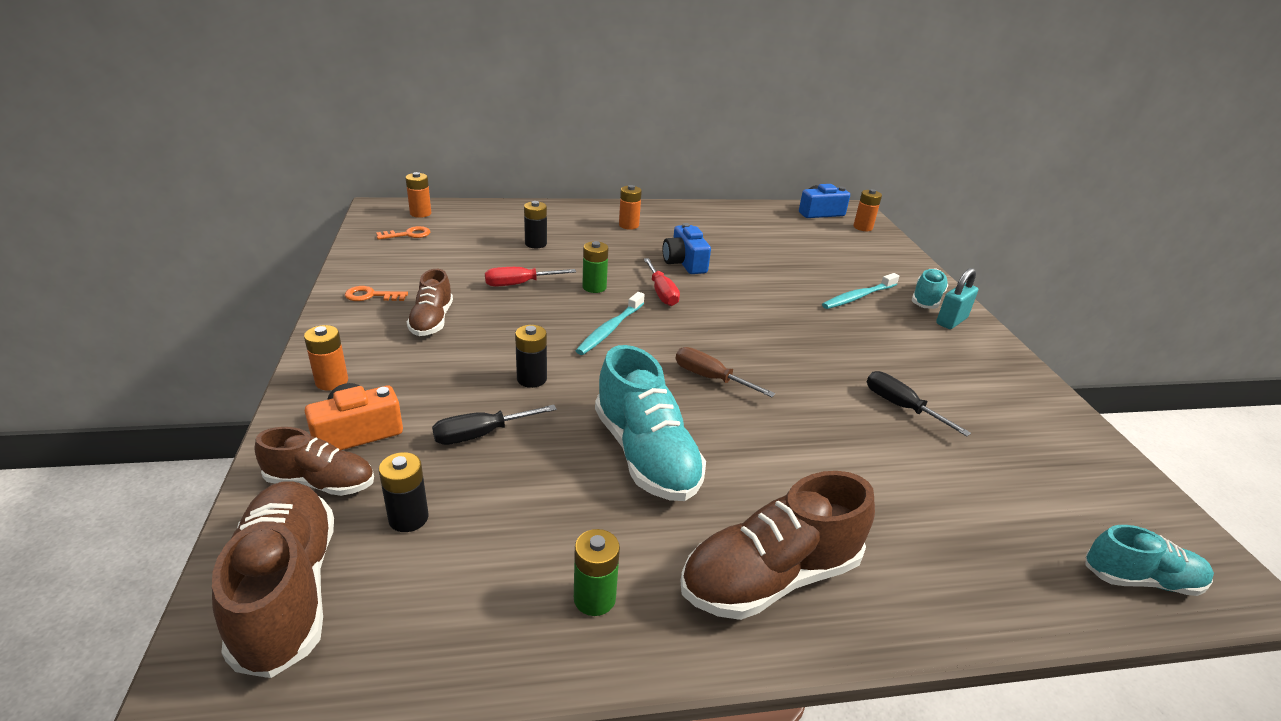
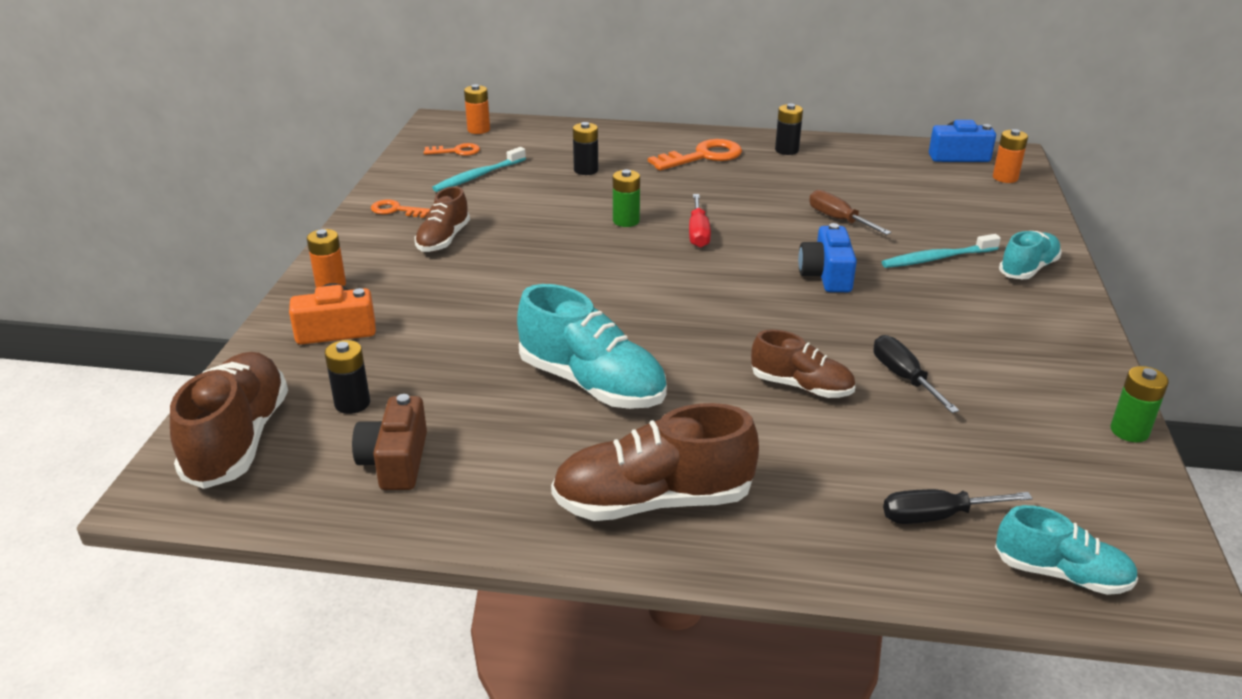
camera: 20 degrees right, 0 degrees up
(320, 482) = (291, 365): brown shoe -> brown shoe (801, 386)
(481, 434) = (444, 346): black screwdriver -> black screwdriver (937, 516)
(486, 583) = (395, 461): none -> brown camera
(519, 284) = (547, 211): red screwdriver -> none
(532, 379) = (515, 303): black battery -> black battery (786, 150)
(594, 598) = (481, 488): green battery -> green battery (1129, 431)
(610, 329) = (620, 265): turquoise toothbrush -> turquoise toothbrush (478, 176)
(628, 225) = (702, 156): orange battery -> orange key
(646, 454) = (592, 384): turquoise shoe -> turquoise shoe turned 45 degrees counterclockwise
(684, 262) = (744, 203): blue camera -> blue camera (826, 275)
(710, 378) = (701, 324): brown screwdriver -> brown screwdriver (839, 220)
(951, 321) = (1042, 296): turquoise padlock -> none

